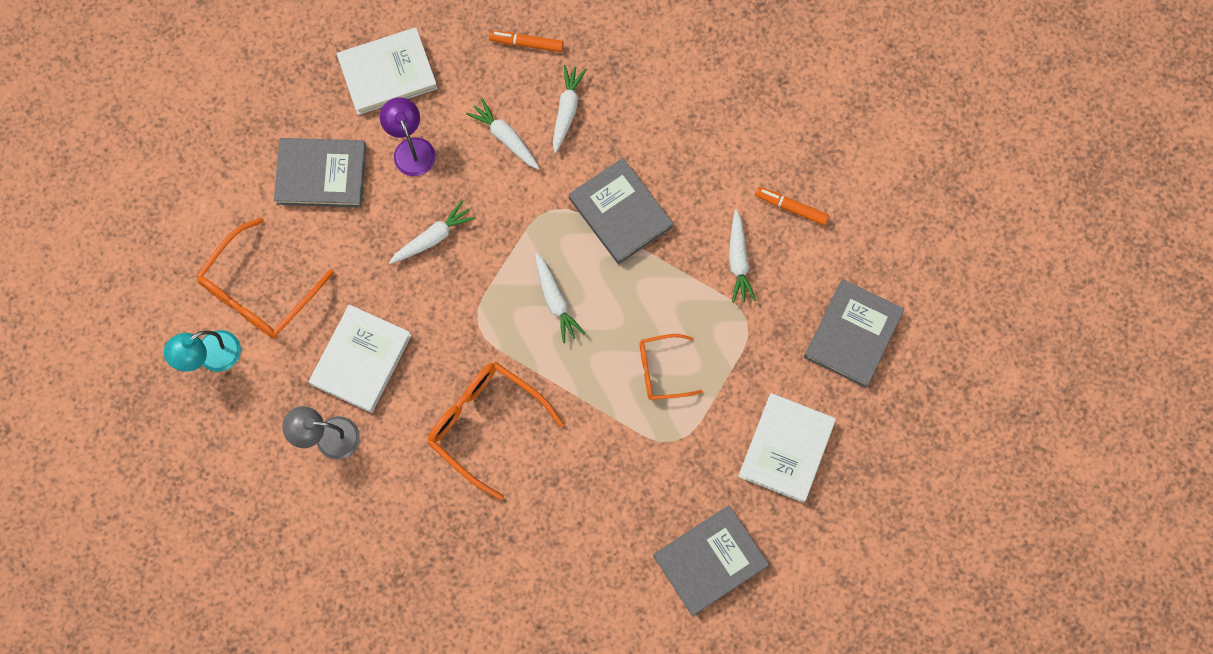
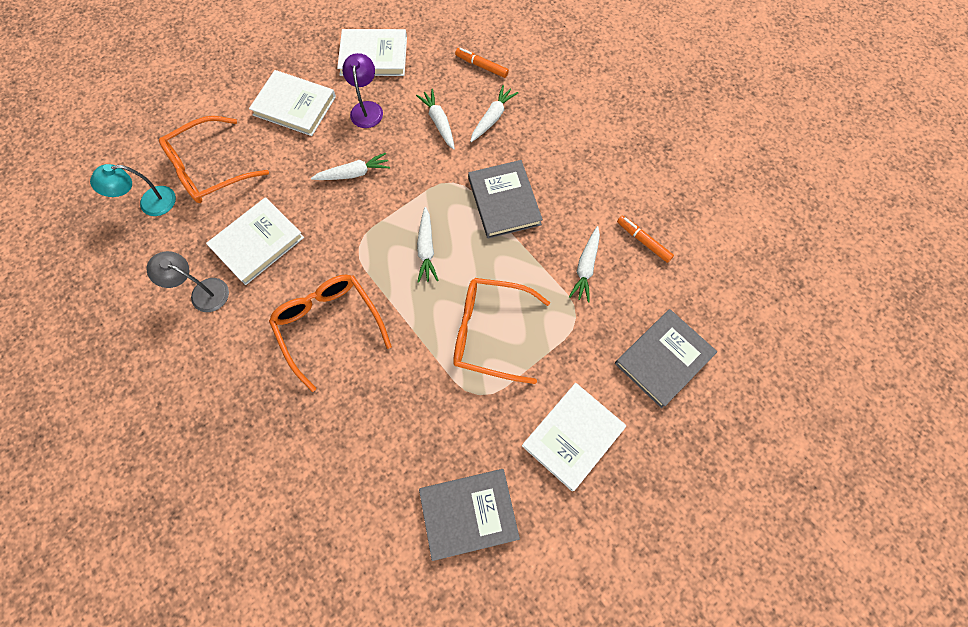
camera: 20 degrees right, 5 degrees down
(321, 175) = (294, 106): grey book -> white book
(662, 370) = (490, 332): orange glasses -> orange glasses, size x1.69

